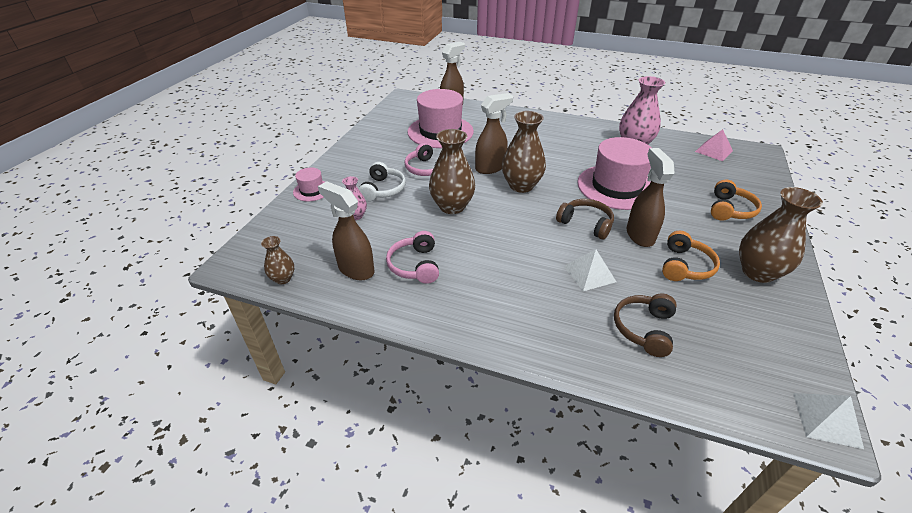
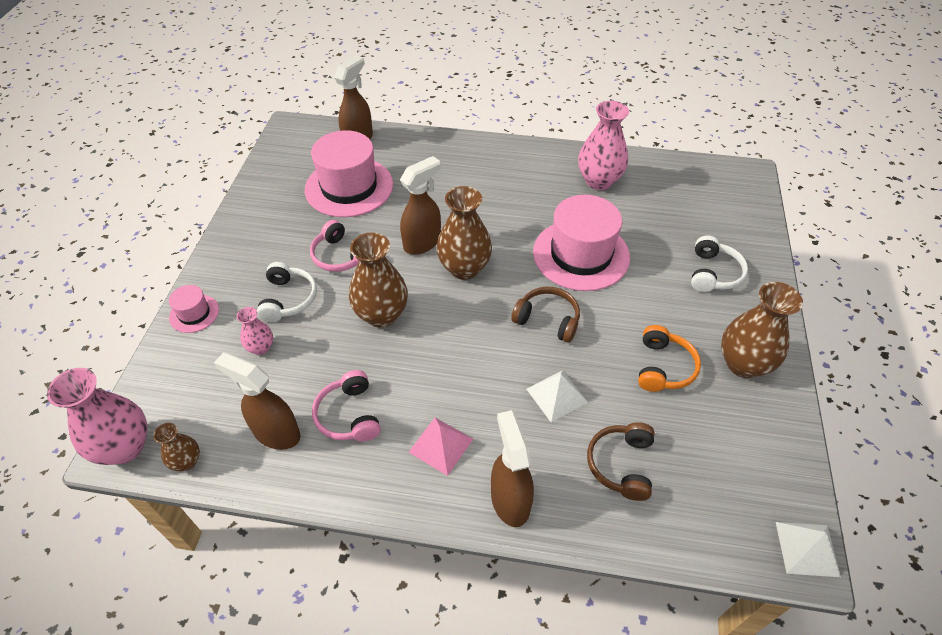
camera: 10 degrees left, 10 degrees up
(239, 263) = (125, 447): none -> pink vase
(640, 235) = (611, 328): brown spray bottle -> brown spray bottle (510, 500)
(713, 151) = (694, 179): pink pyramid -> pink pyramid (441, 445)
(730, 210) = (713, 273): orange headphones -> white headphones

